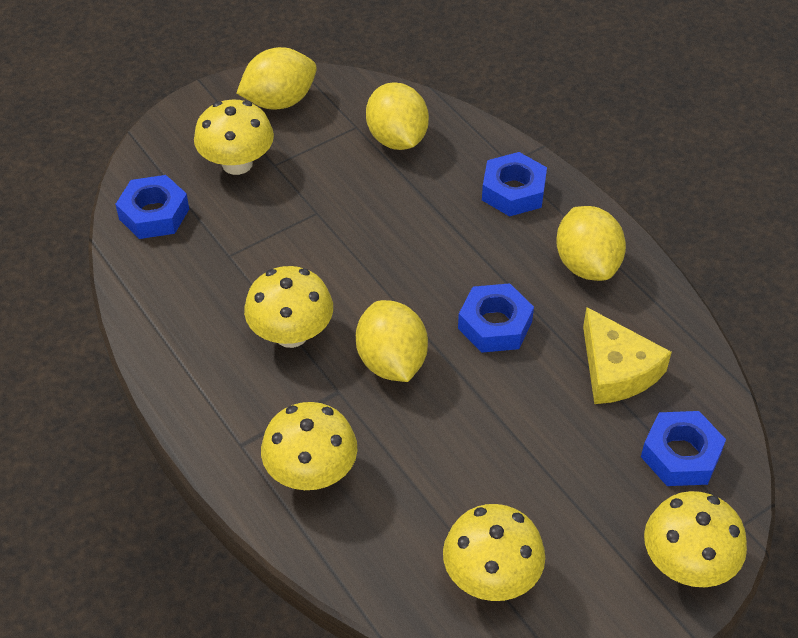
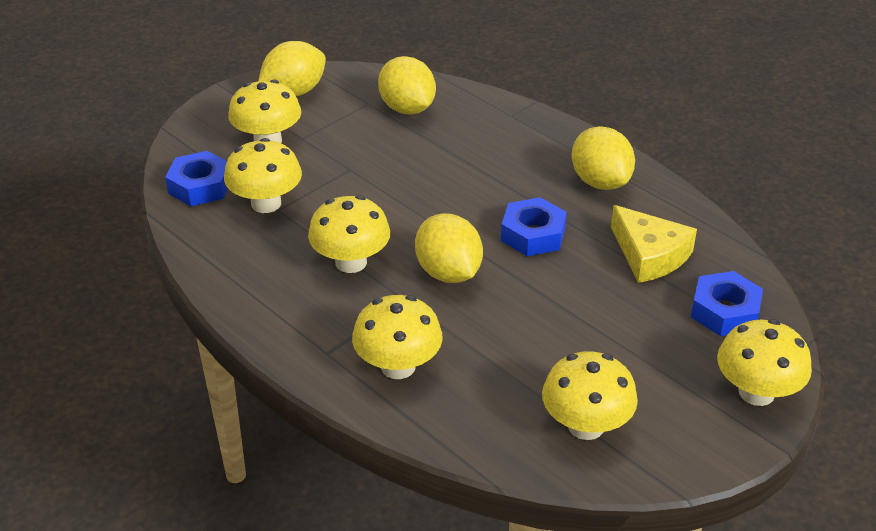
camera: 10 degrees left, 10 degrees down
(218, 246) = (266, 203): none -> yellow mushroom
(513, 191) = (520, 136): blue nut -> none

